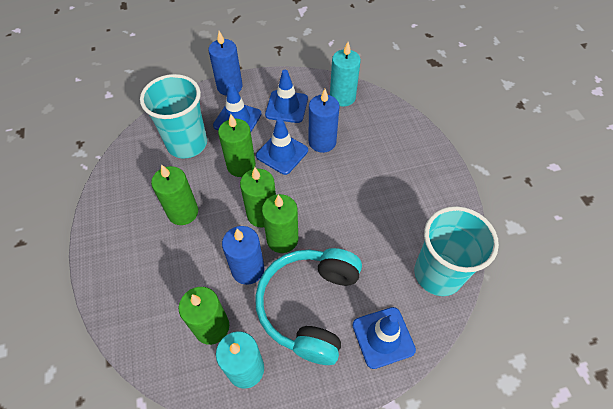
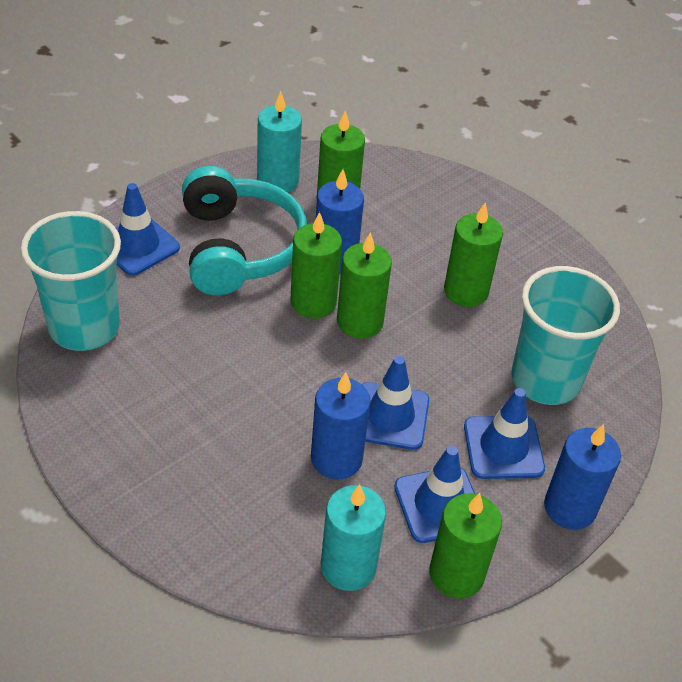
camera: 150 degrees right, 10 degrees down
(241, 166) = (438, 375): green candle -> green candle (456, 574)

